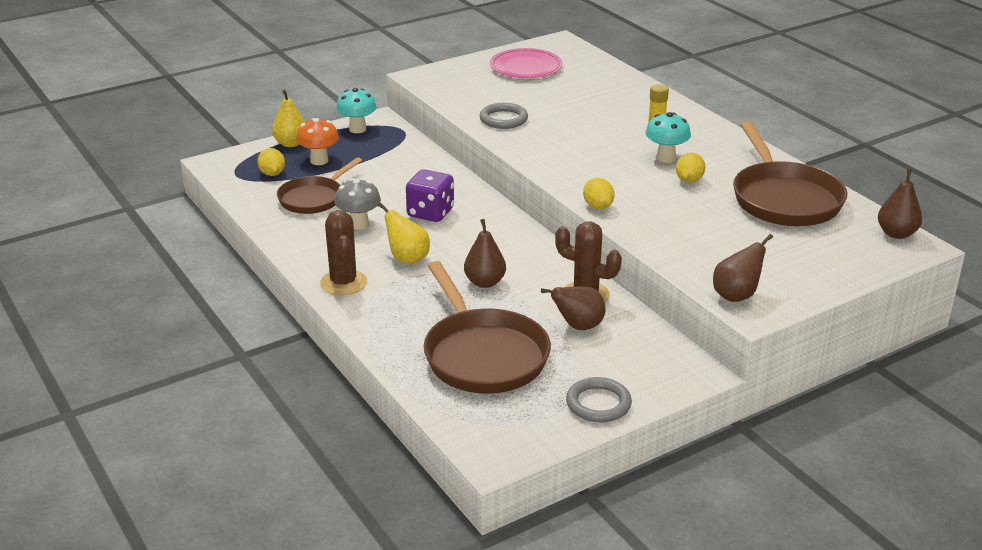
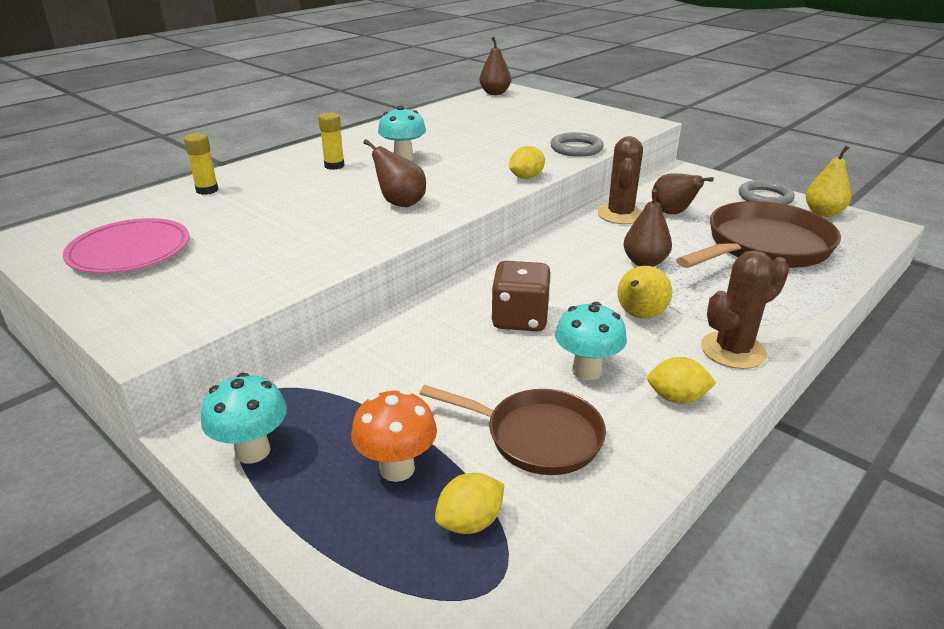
camera: 105 degrees left, 0 degrees up
(291, 143) = (328, 535): yellow pear -> yellow pear (823, 213)
(359, 224) = (586, 370): grey mushroom -> turquoise mushroom
(430, 213) = (520, 319): purple dice -> brown dice
(503, 119) = (323, 245): grey ring -> grey ring (576, 148)
(618, 85) = (207, 190): none -> yellow glue stick
(689, 180) = (447, 148): yellow lemon -> yellow lemon (677, 398)
(736, 295) = (628, 127): brown pear -> brown pear (400, 203)
(784, 199) = (461, 119): brown pan -> none

